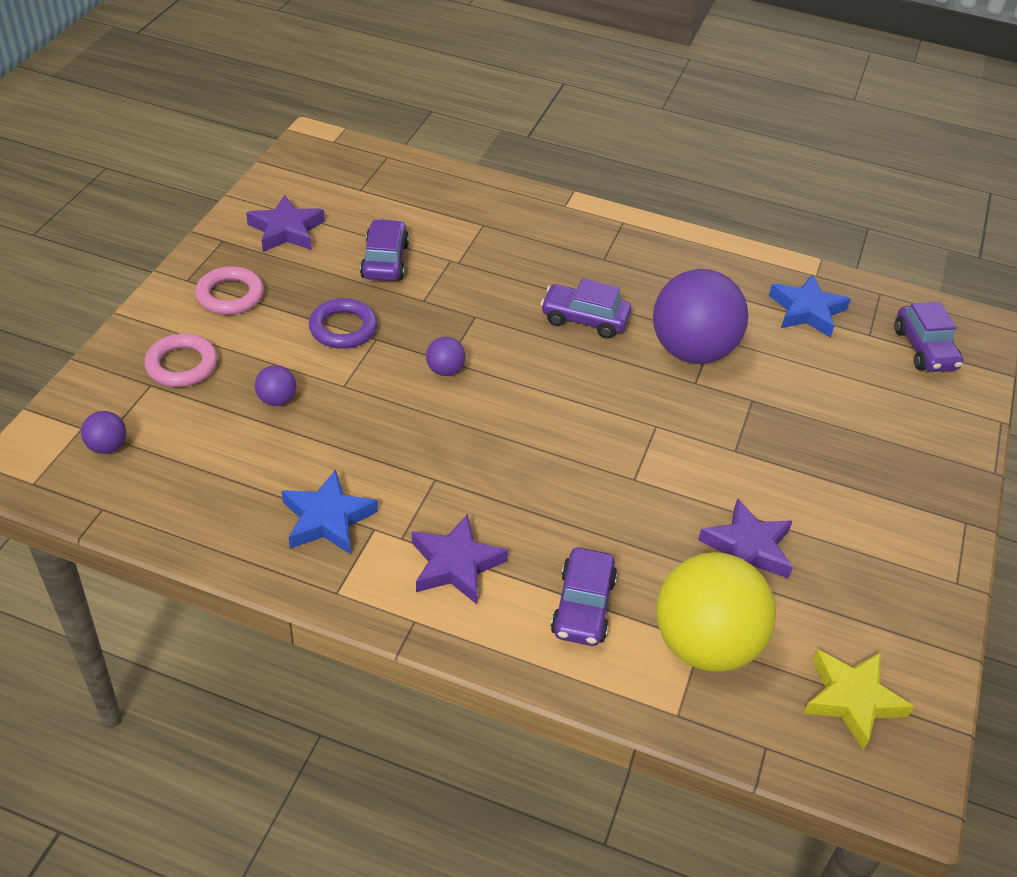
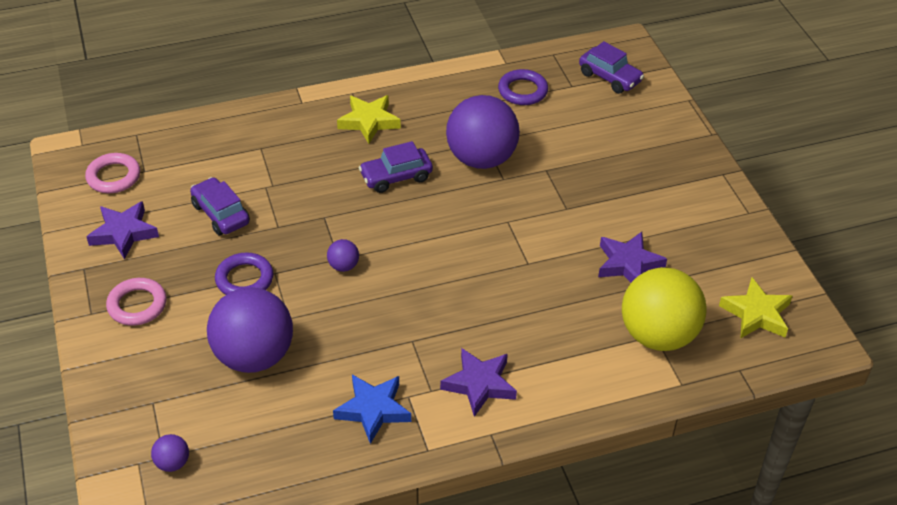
camera: 35 degrees left, 0 degrees up
(182, 365) = (160, 375): pink ring -> pink ring (113, 177)
(277, 400) = (254, 356): purple ball -> purple ball, size x2.44
(582, 606) = (575, 359): purple car -> none
(611, 256) = (369, 122): none -> yellow star
(807, 311) = (522, 91): blue star -> purple ring

